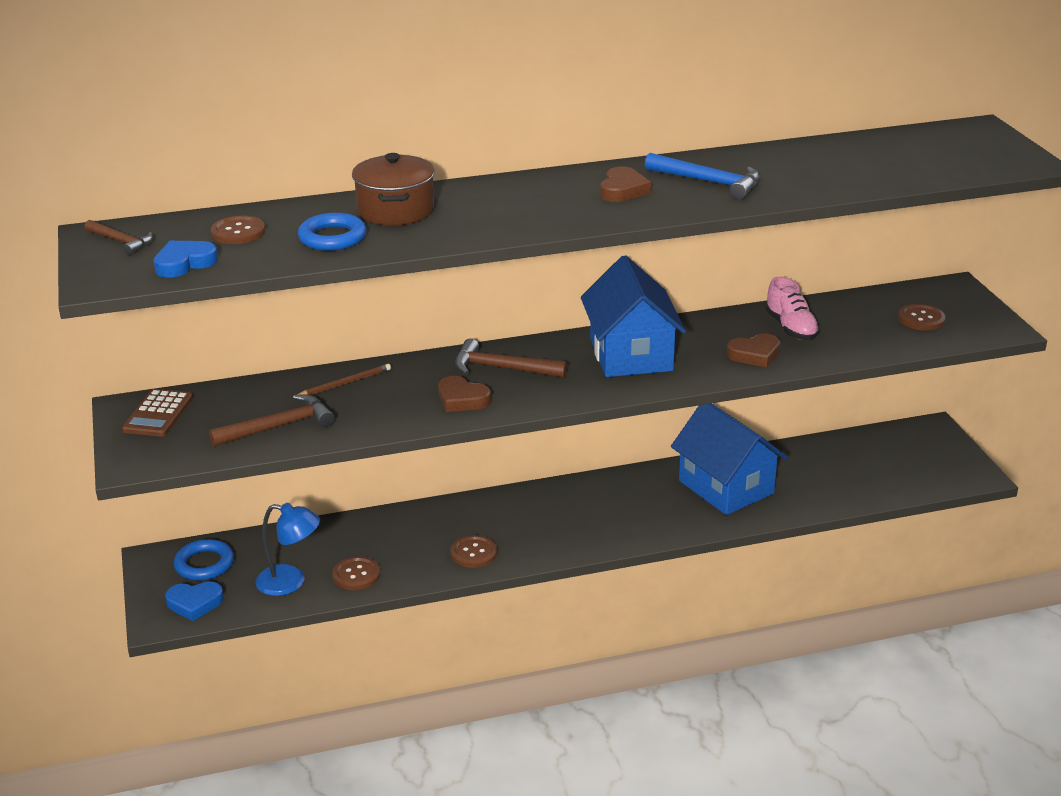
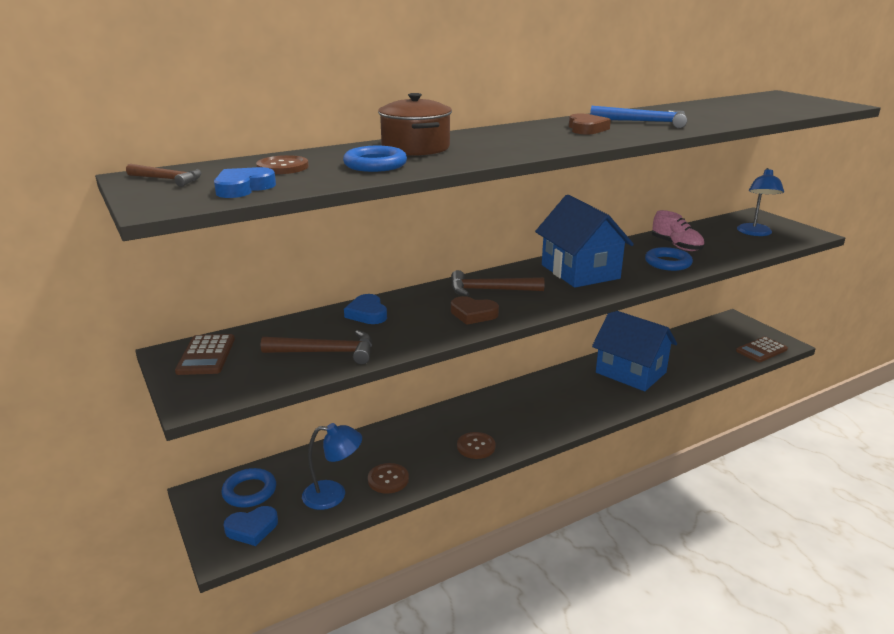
camera: 15 degrees left, 5 degrees down
(278, 426) = (326, 352): brown hammer -> brown hammer turned 45 degrees clockwise
(345, 383) = (367, 313): brown pencil -> blue heart
(754, 354) = (668, 263): brown heart -> blue ring
(921, 319) = (755, 233): brown button -> blue lamp
(933, 480) = (761, 350): none -> brown calculator

